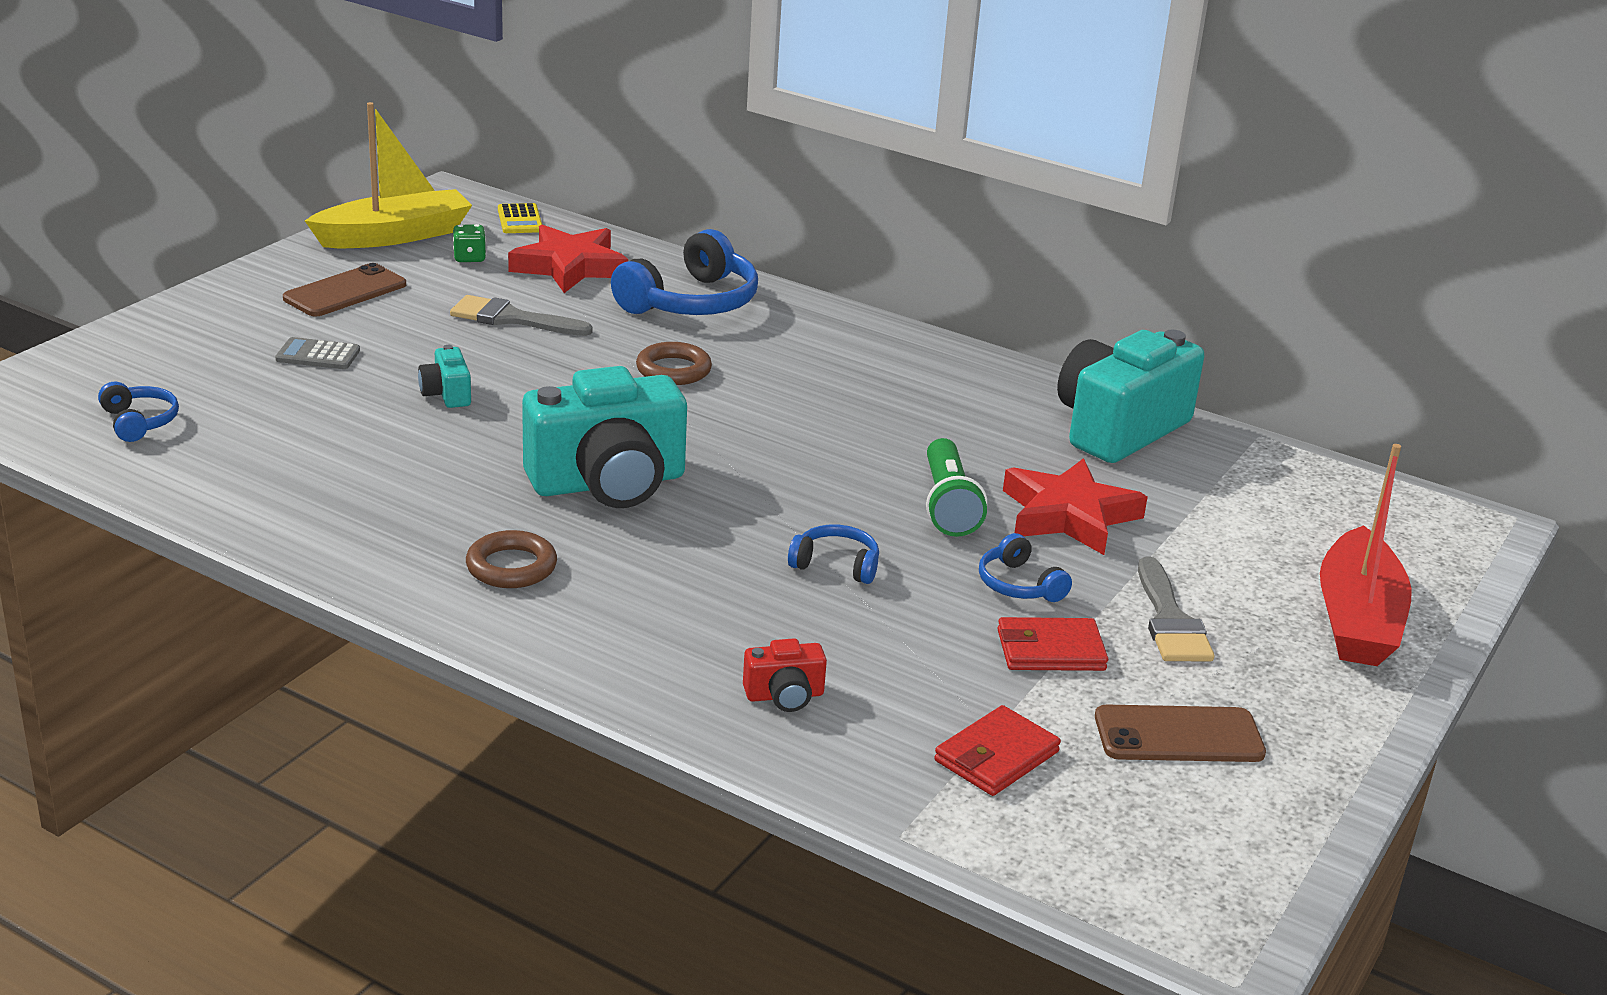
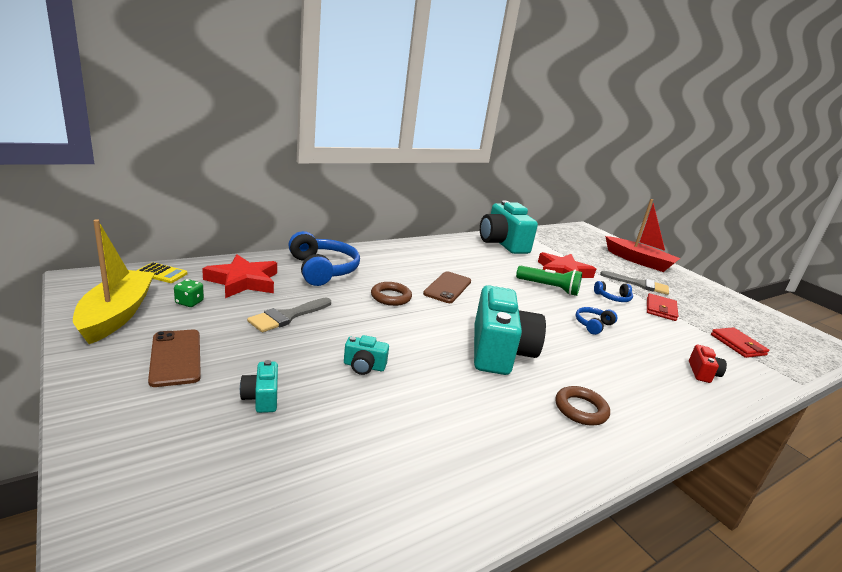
camera: 65 degrees left, 5 degrees down
(139, 422) = (290, 529): blue headphones -> none
(318, 355) = (261, 398): grey calculator -> turquoise camera
(1178, 735) = (714, 310): brown phone -> brown phone (447, 287)

